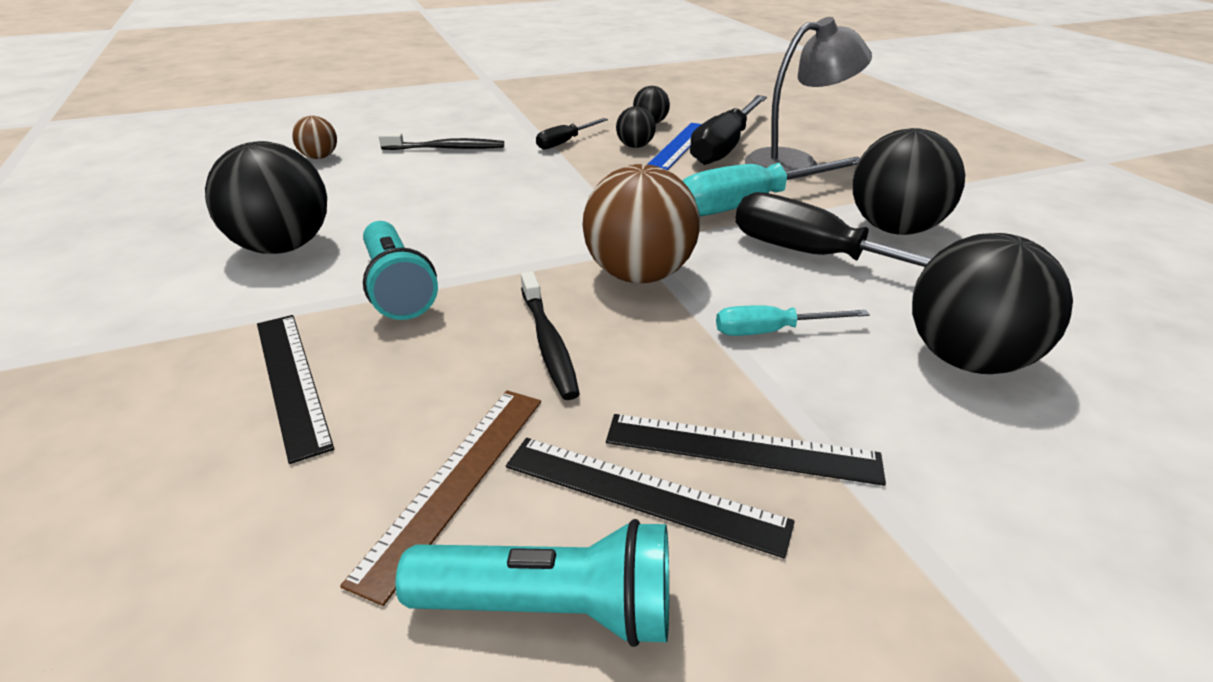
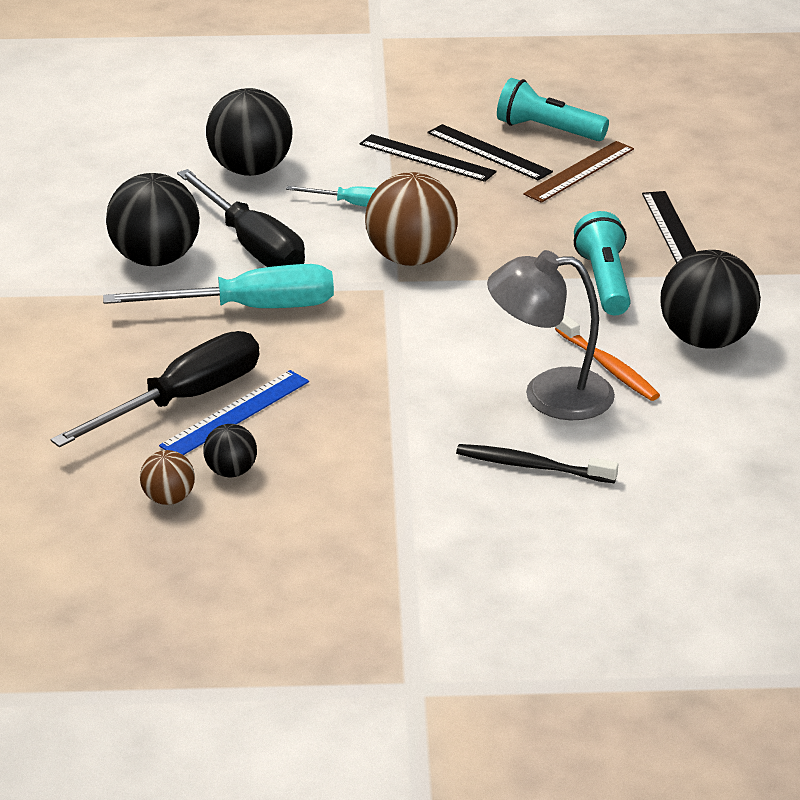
camera: 160 degrees left, 0 degrees up
(319, 157) = (695, 479): brown ball -> brown ball (169, 498)
(390, 211) = (608, 366): none -> orange toothbrush
(548, 343) = (504, 224): black toothbrush -> none
(565, 142) = (374, 449): black screwdriver -> none
(635, 146) = (292, 423): black ball -> none
(795, 163) = (135, 355): grey lamp -> grey lamp (549, 394)

